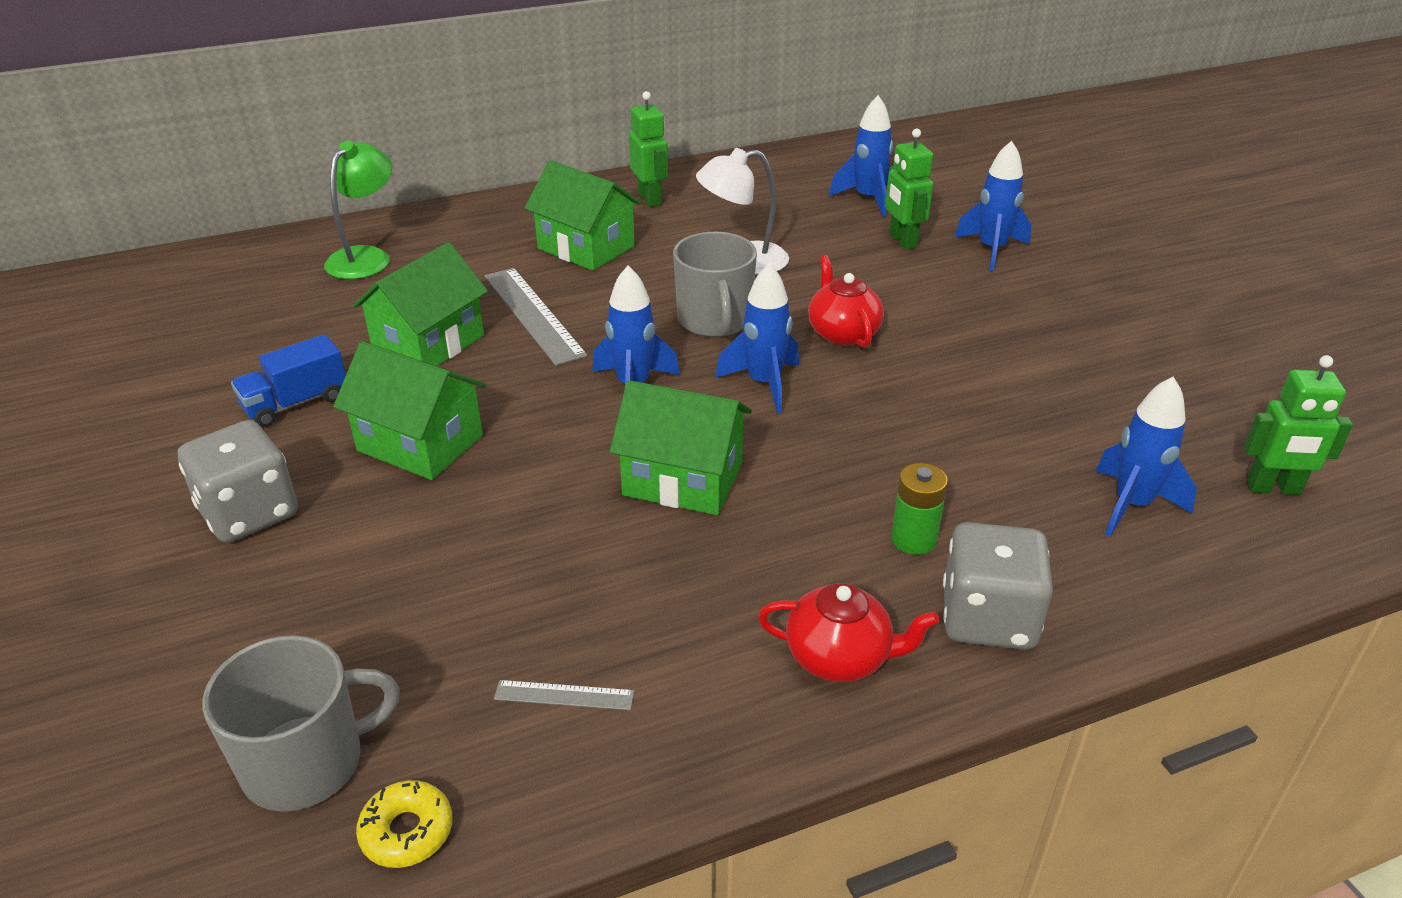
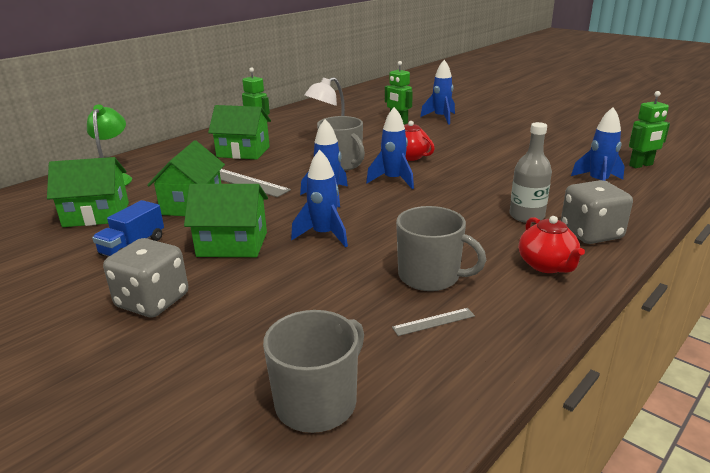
camera: 25 degrees left, 10 degrees down
(407, 831) = (415, 411): yellow donut -> none
(636, 609) = (430, 276): none -> grey mug
(682, 479) = (394, 223): green house -> green house (96, 215)
(839, 657) = (547, 265): red teapot -> red teapot turned 90 degrees clockwise
(867, 199) = (366, 112): blue rocket -> blue rocket (324, 235)
(913, 539) = (526, 216): green battery -> grey bottle

